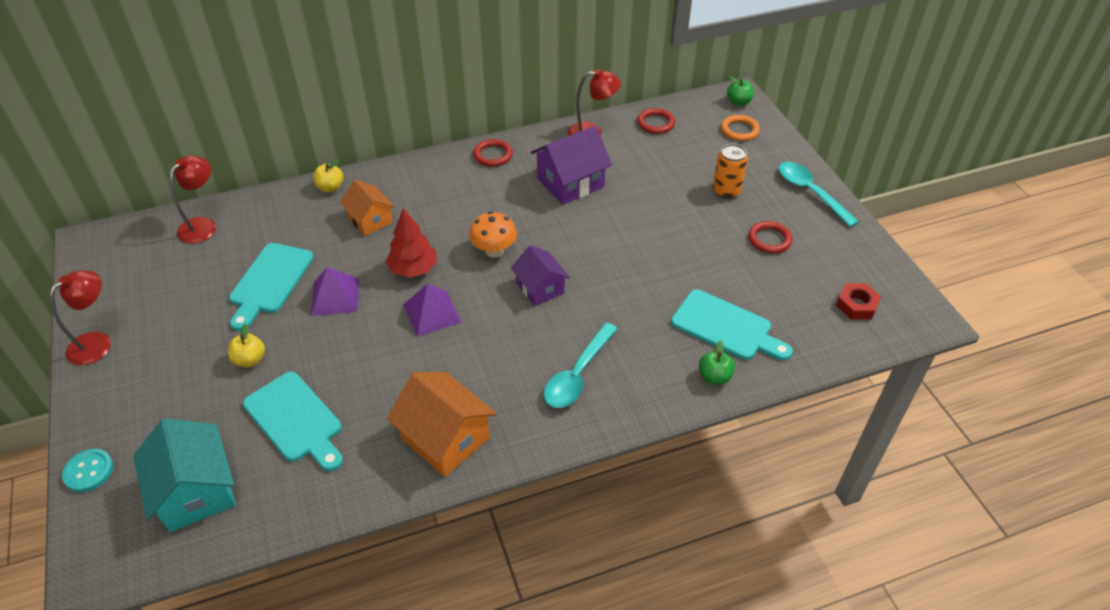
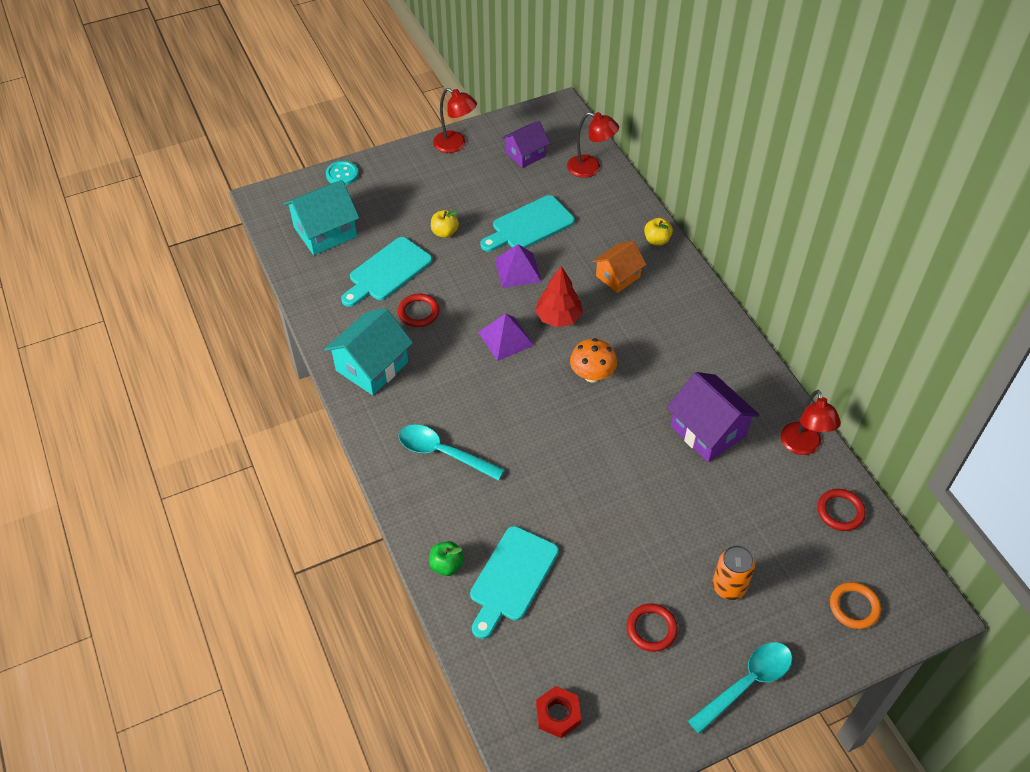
camera: 85 degrees right, 5 degrees up
(270, 282) = (529, 225): turquoise cutting board -> turquoise cutting board turned 45 degrees counterclockwise
(445, 438) = (372, 366): orange house -> turquoise house
(493, 155) = (737, 358): red ring -> red ring (418, 312)
(540, 288) = (546, 416): purple house -> purple house (525, 154)
(738, 102) = (916, 609): green apple -> none

